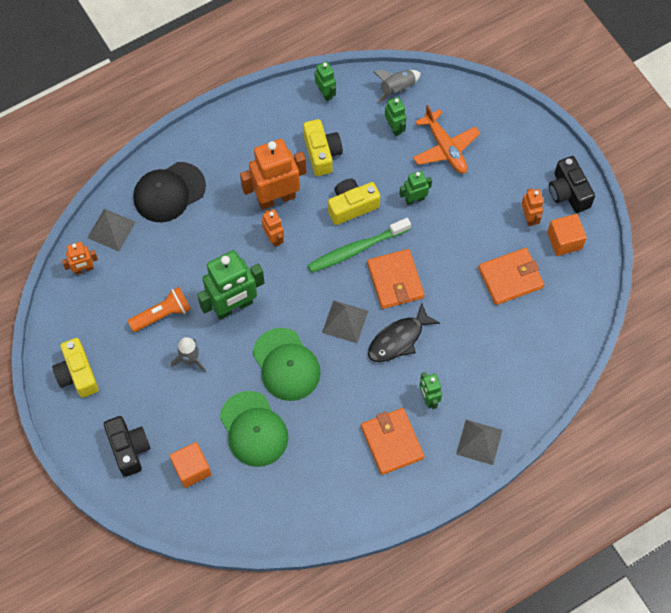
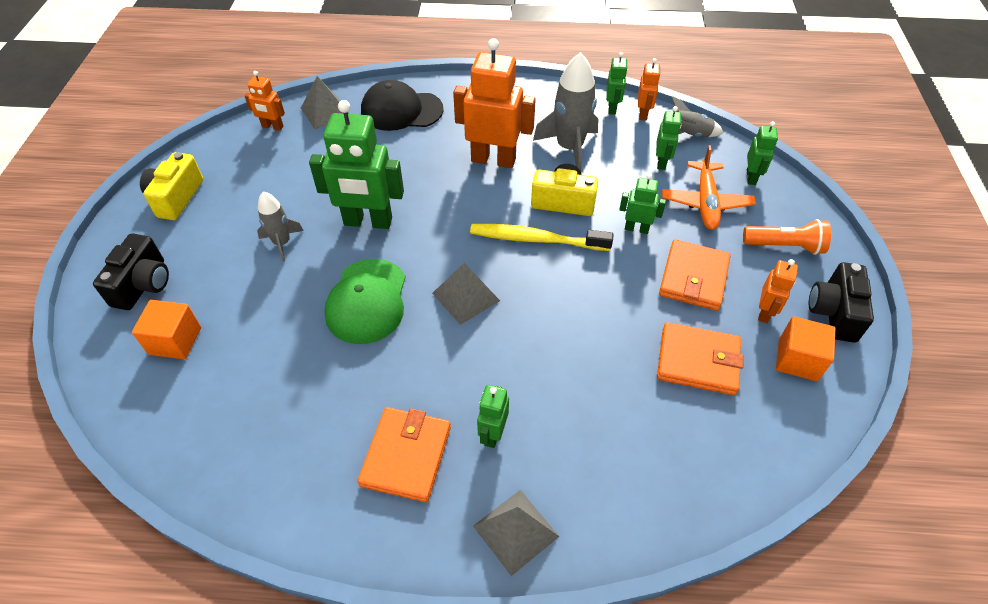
camera: 35 degrees right, 15 degrees down
(162, 314) = (298, 193): orange flashlight -> orange flashlight (785, 246)
(253, 429) = (273, 342): green cap -> none
(274, 238) = (461, 188): orange robot -> orange robot (643, 114)
(322, 153) = (569, 148): yellow camera -> grey rocket
(356, 249) = (536, 239): green toothbrush -> yellow toothbrush
(395, 280) = (554, 289): orange wallet -> orange wallet (693, 278)
(398, 339) = (510, 348): black fish -> none
(462, 105) = (751, 177): none -> green robot

